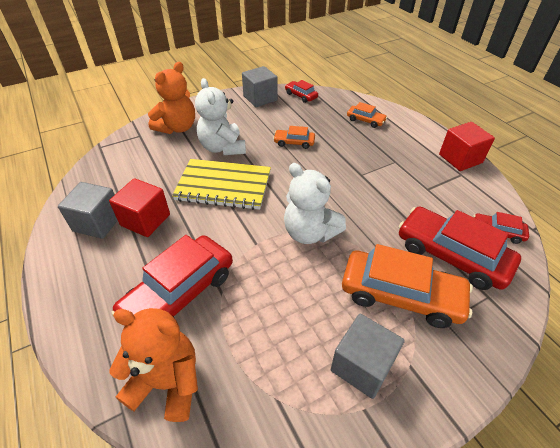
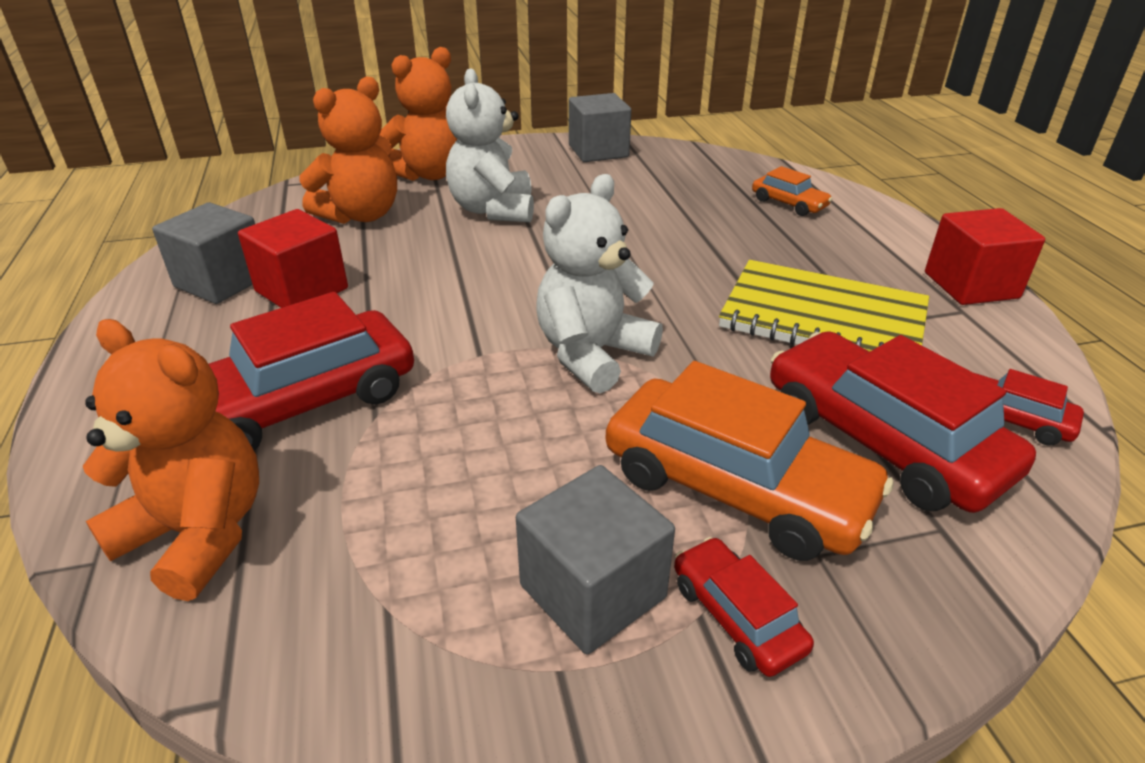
camera: 15 degrees right, 10 degrees down
(153, 163) = (361, 215): none -> orange teddy bear
(223, 186) = (465, 263): yellow notebook -> yellow notebook (822, 318)
(294, 142) = (630, 219): orange car -> none
(301, 95) = (677, 155): red car -> red car (737, 616)
(310, 232) = (592, 354): white teddy bear -> white teddy bear turned 75 degrees clockwise

